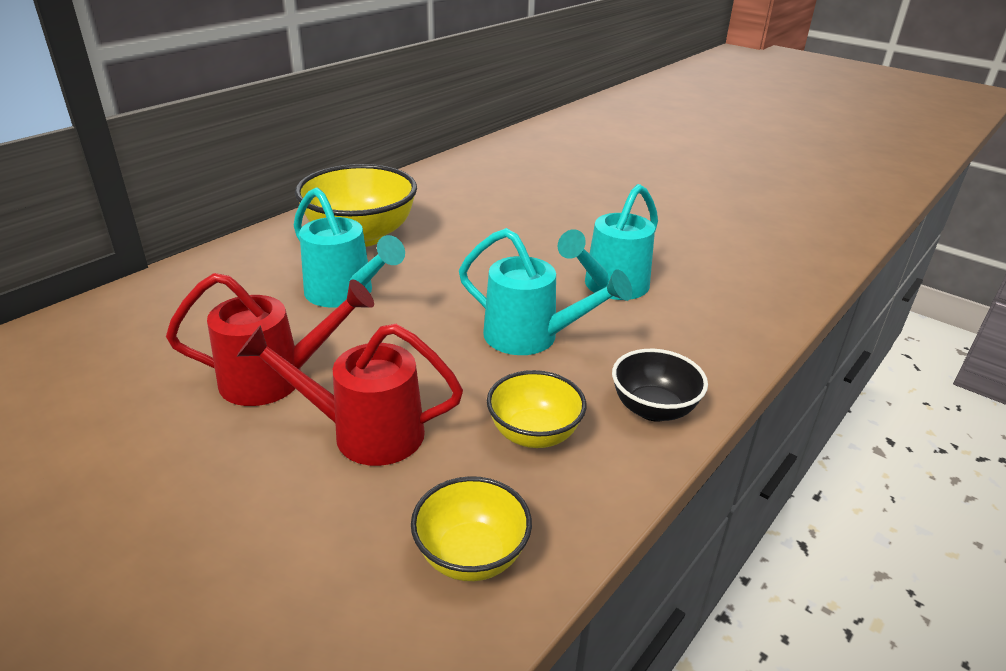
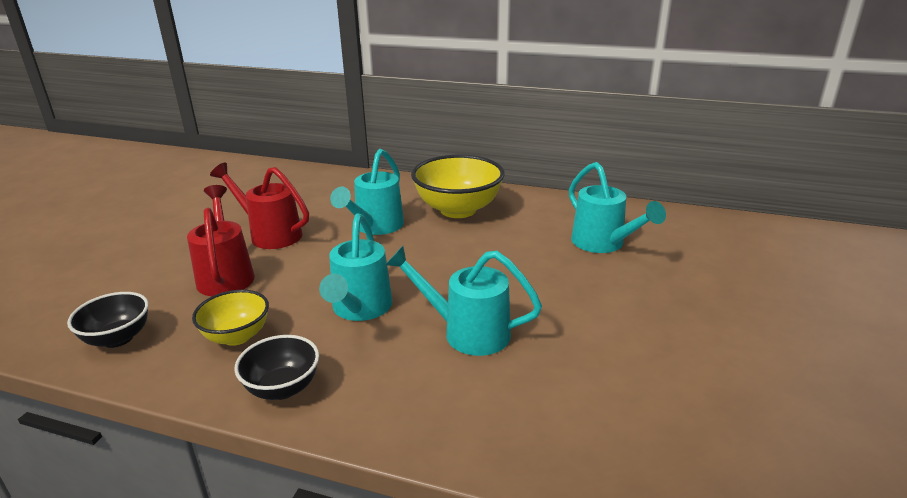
camera: 70 degrees right, 5 degrees down
(274, 379) = (270, 234): red watering can -> red watering can turned 150 degrees clockwise
(471, 555) = (118, 338): yellow bowl -> black bowl
(507, 191) = (603, 244): none -> turquoise watering can

